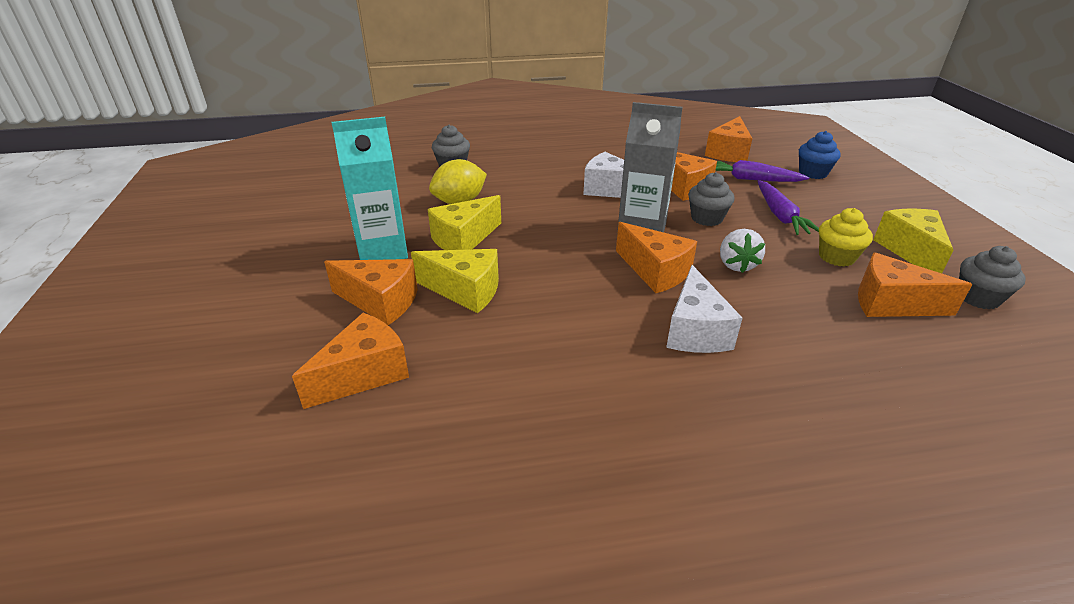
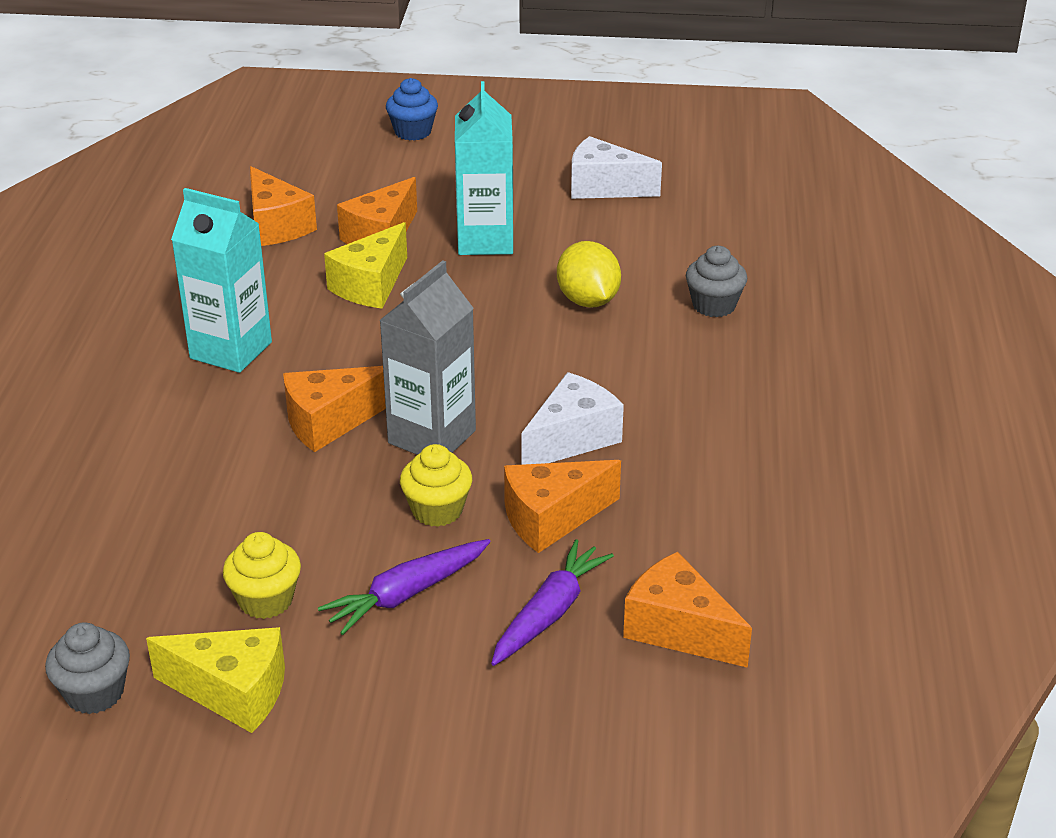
camera: 105 degrees right, 0 degrees up
(464, 239) = (483, 294): yellow cheese -> none
(596, 343) = (231, 350): none -> turquoise carton
(695, 330) = (205, 419): white cheese -> white cheese (604, 187)
(706, 218) = (437, 510): grey cupcake -> yellow cupcake
(736, 265) = (304, 495): white strawberry -> none
(780, 215) = (406, 594): purple carrot -> purple carrot turned 45 degrees counterclockwise
(813, 173) = (543, 715): blue cupcake -> blue cupcake (413, 132)
(891, 304) = (142, 597): orange cheese -> none

